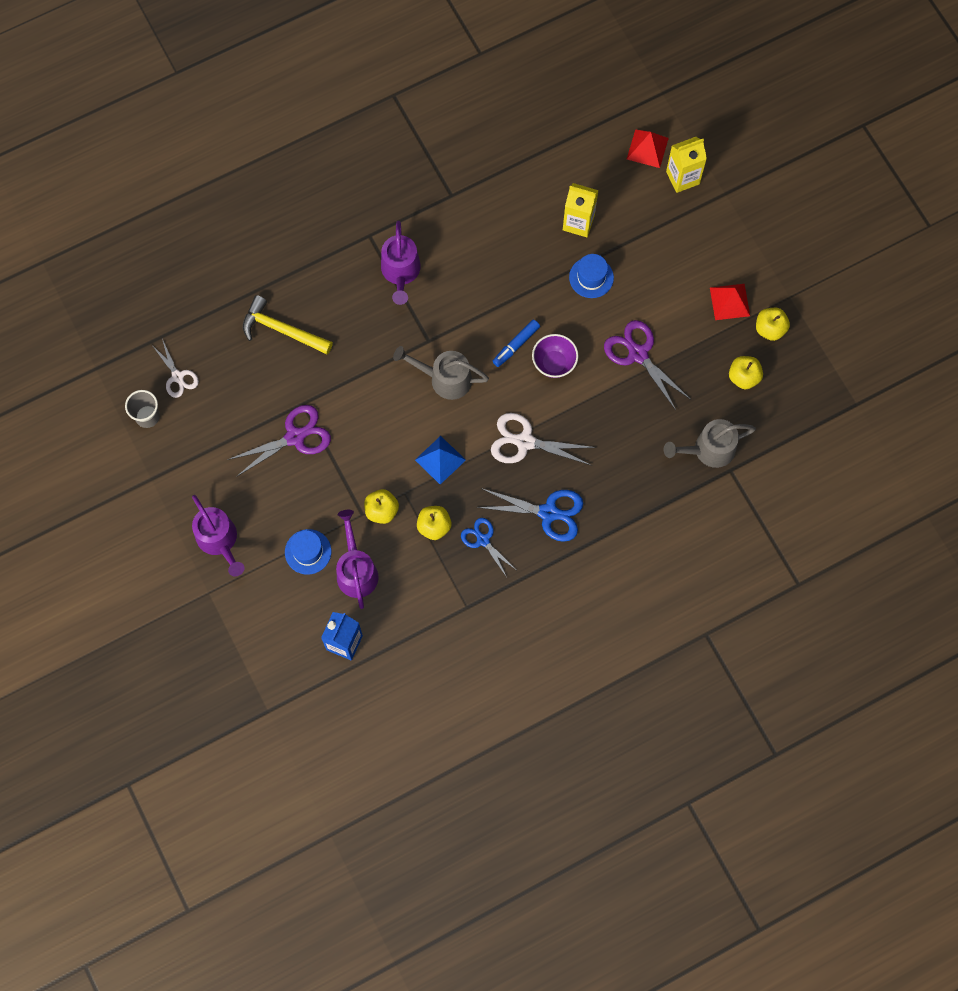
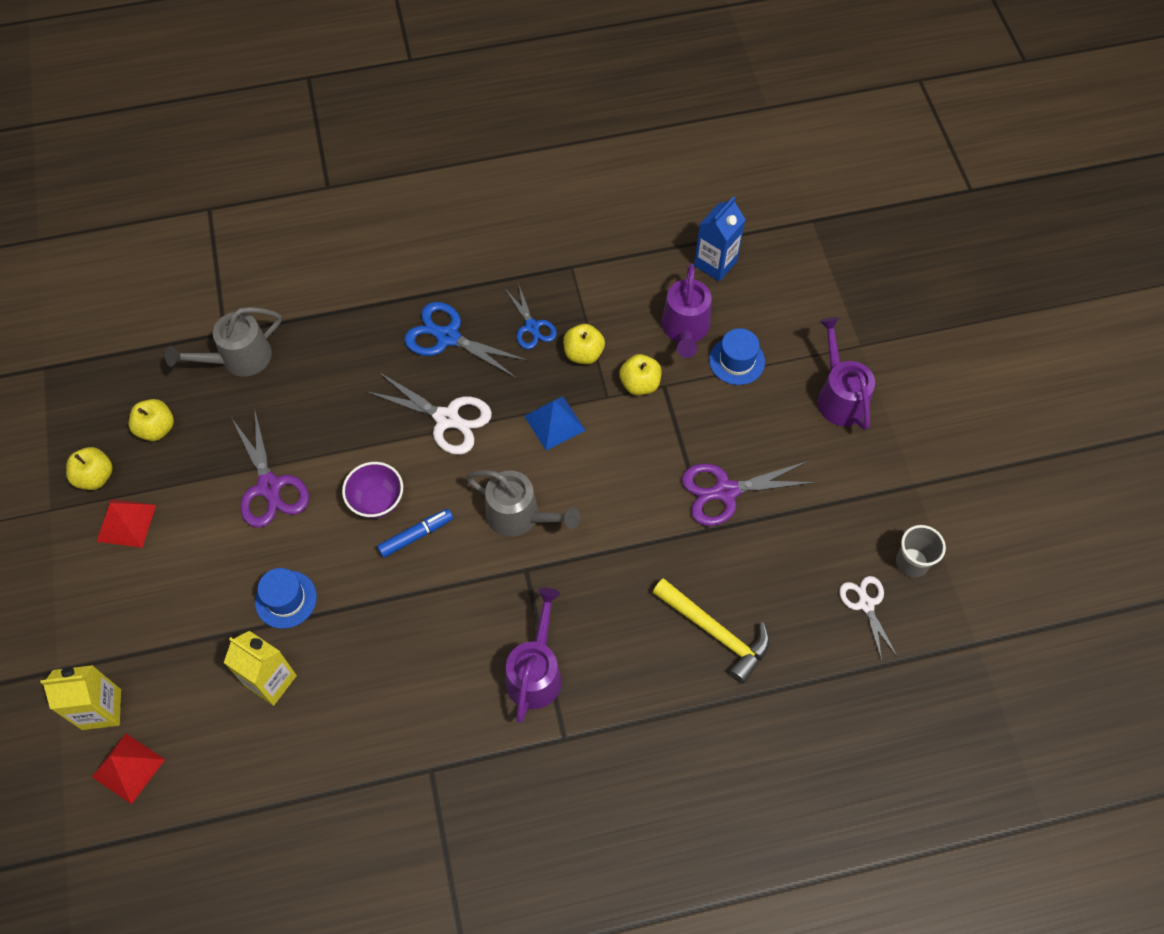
camera: 165 degrees left, 10 degrees down
(708, 450) = (238, 359): grey watering can -> grey watering can turned 150 degrees clockwise

